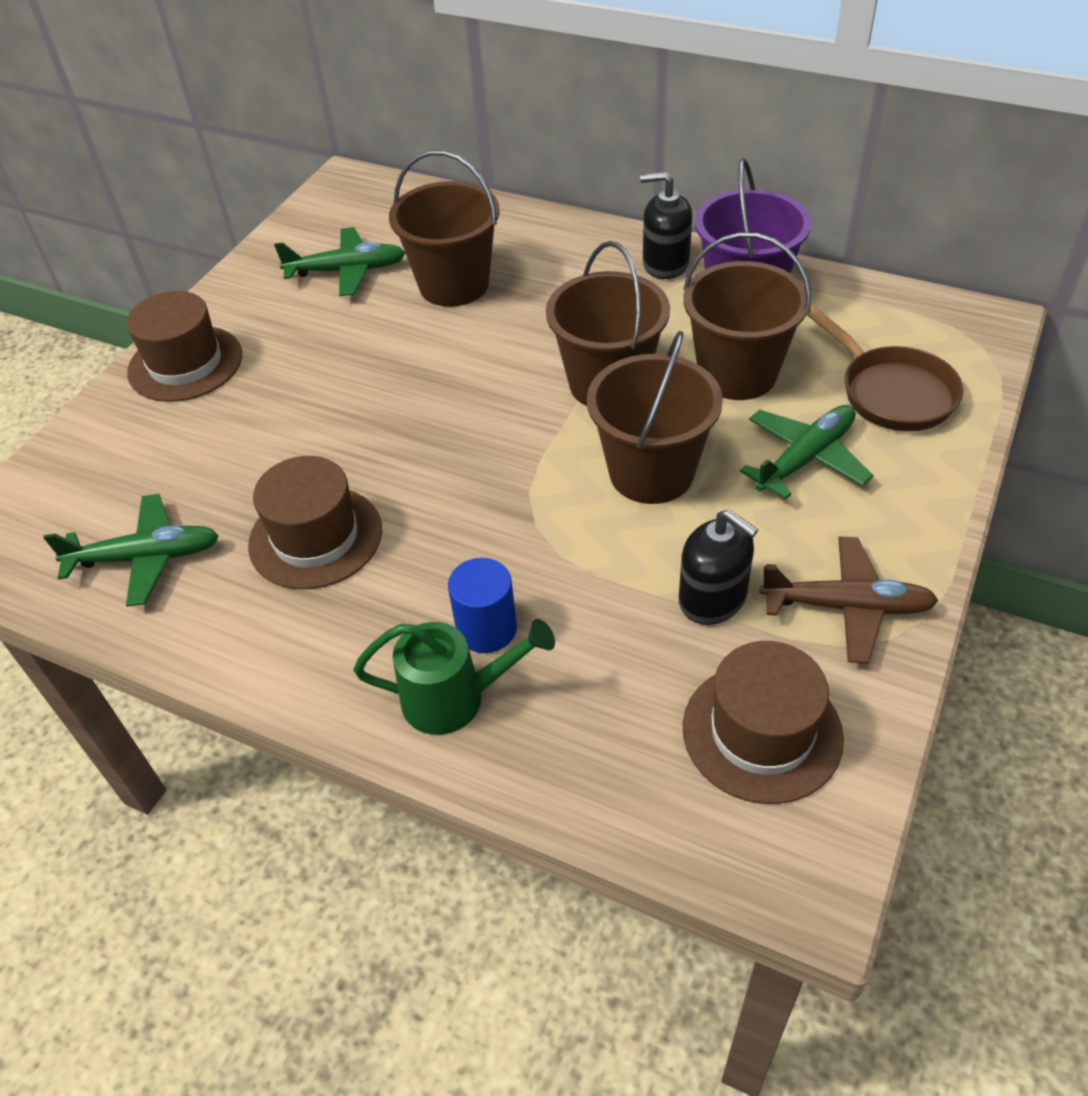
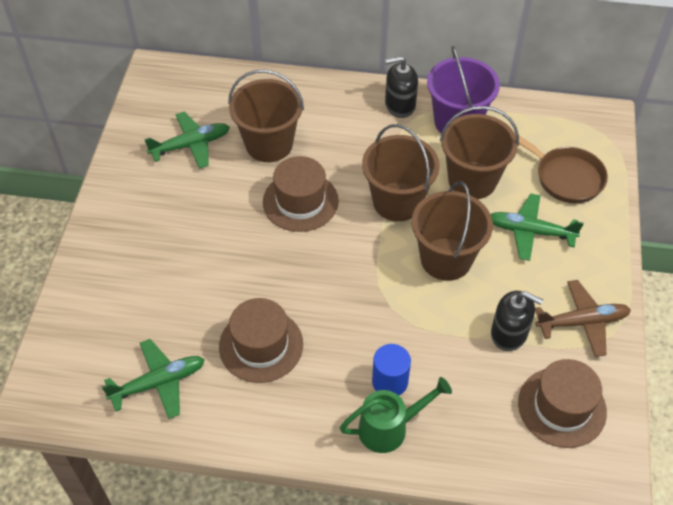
camera: 20 degrees left, 5 degrees up
(185, 363) = (113, 238): brown hat -> brown hat (300, 201)
(805, 458) = (530, 232): green plane -> green plane turned 105 degrees counterclockwise

